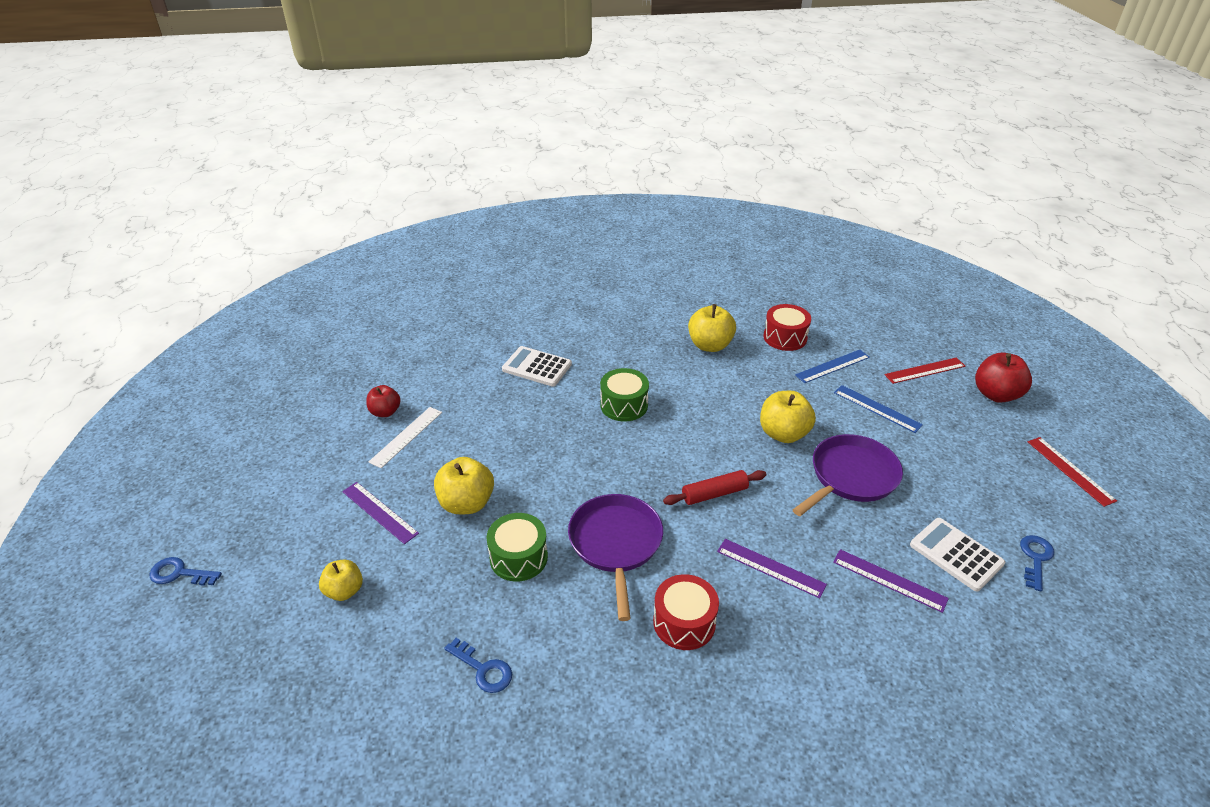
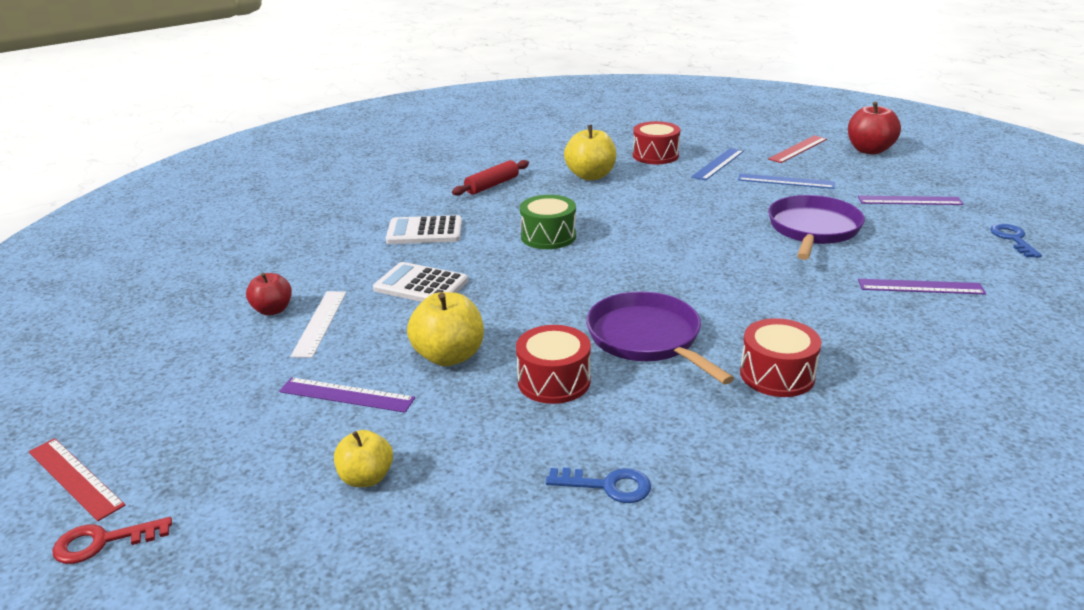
camera: 25 degrees left, 10 degrees down
(180, 573) = (103, 542): blue key -> red key
(518, 557) = (554, 381): green drum -> red drum
(714, 494) = (705, 274): red rolling pin -> red rolling pin (492, 185)
(770, 568) = (812, 310): purple ruler -> purple ruler (909, 200)
(783, 434) = (723, 217): yellow apple -> none
(956, 554) = (952, 254): white calculator -> white calculator (421, 285)
(1070, 470) = (975, 180): red ruler -> red ruler (75, 478)

